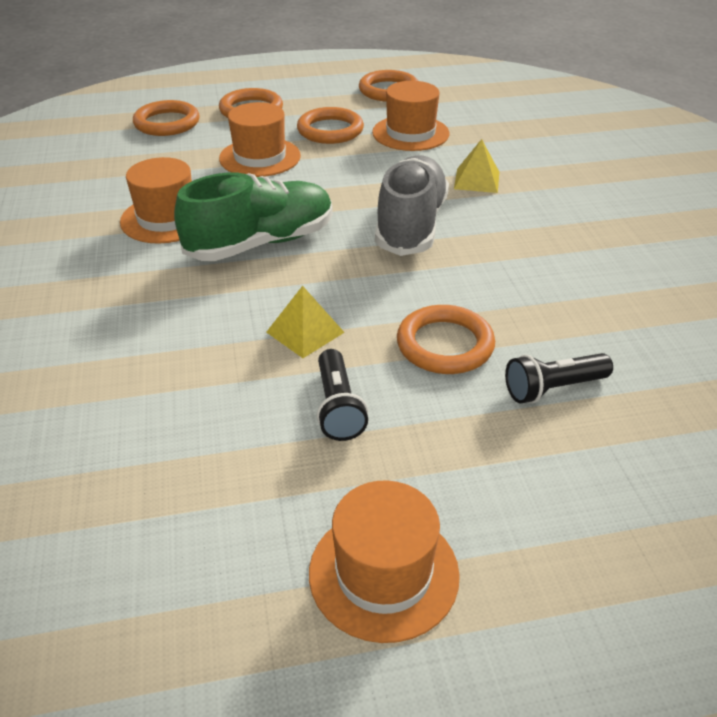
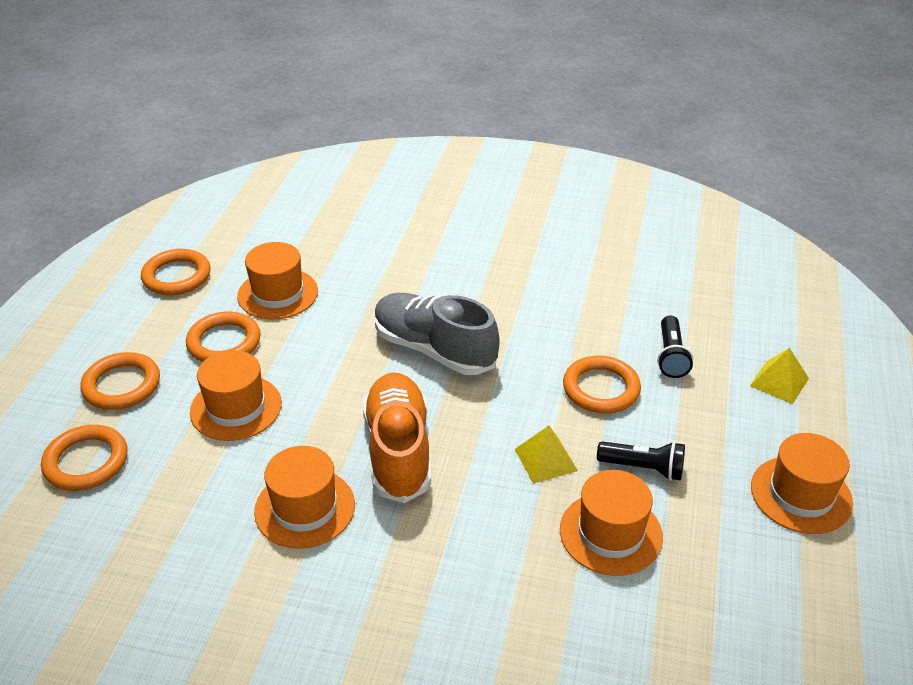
camera: 65 degrees left, 0 degrees up
(223, 404) = (610, 533): none -> orange hat
(261, 243) = (398, 450): green shoe -> orange shoe
(477, 180) = (392, 287): yellow pyramid -> yellow pyramid (779, 382)

